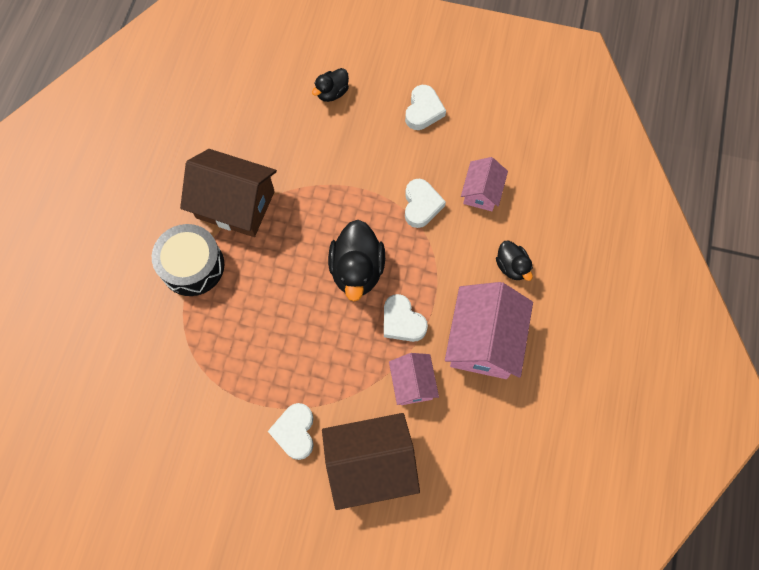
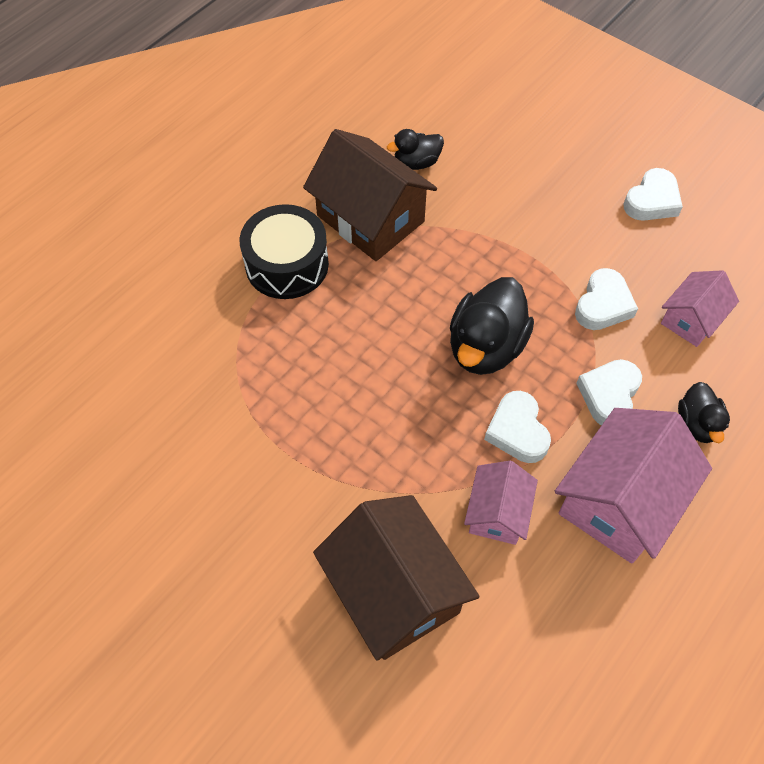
camera: 25 degrees right, 10 degrees down
(295, 432) = (315, 505): white heart -> white heart (609, 395)
(332, 93) = (544, 143): black duck -> black duck (416, 162)
(370, 464) = (394, 591): brown house -> brown house turned 45 degrees clockwise

